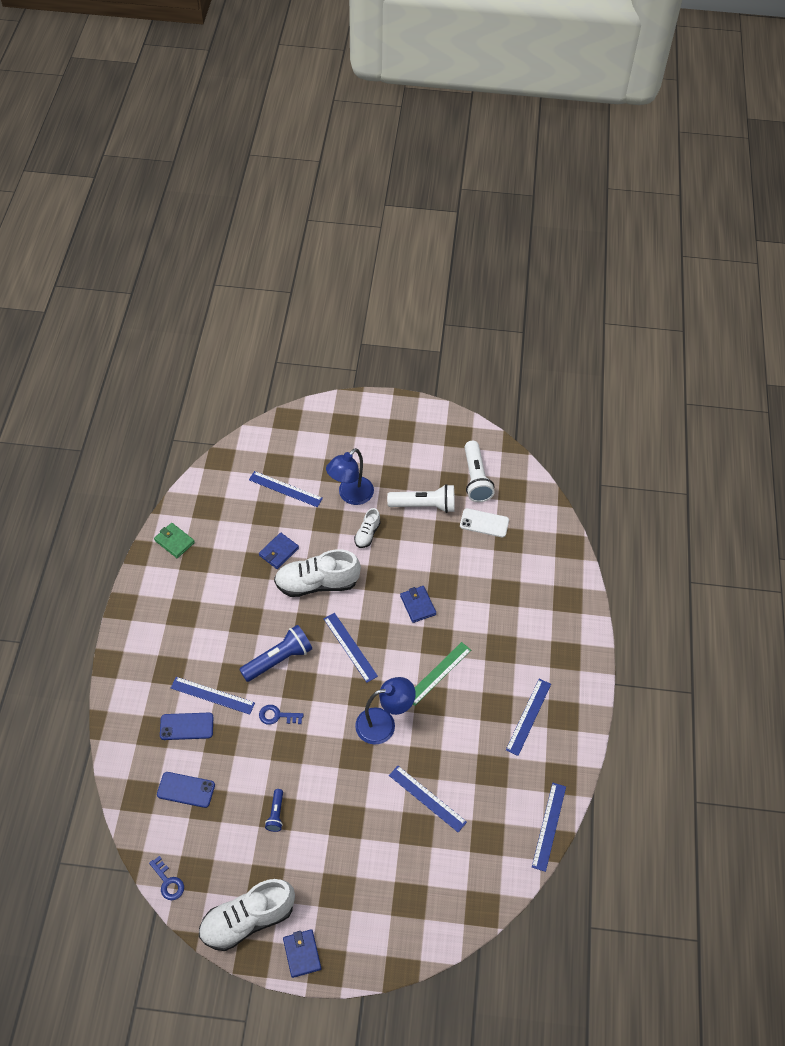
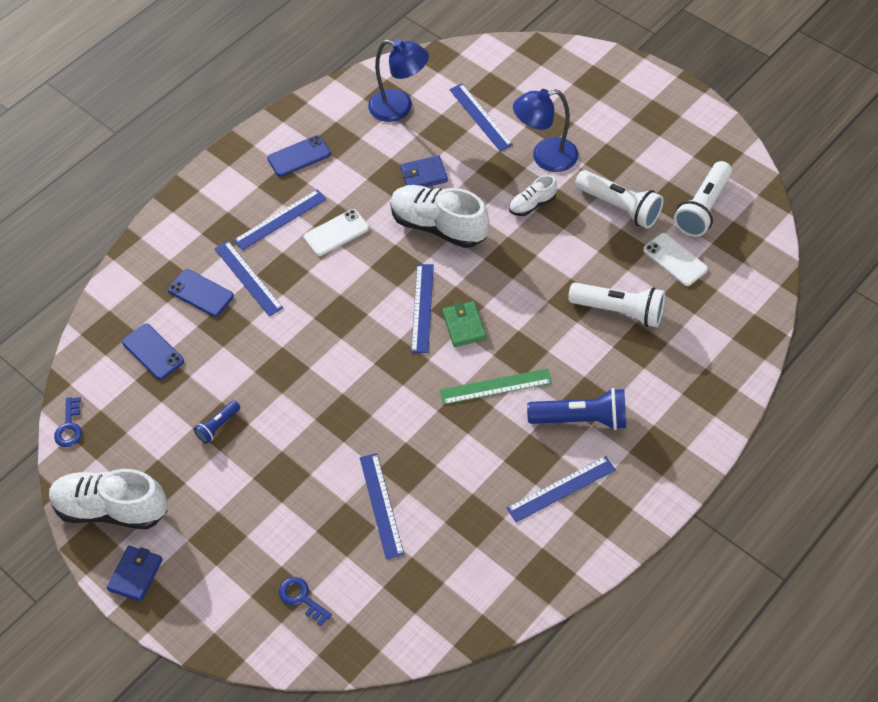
camera: 40 degrees right, 0 degrees up
(174, 541) = (328, 113): green wallet -> green wallet (464, 326)
(178, 585) = (299, 156): none -> blue phone
(250, 627) = (336, 233): none -> white phone
(277, 716) = (295, 333): blue key -> blue key (301, 598)
(278, 659) = (339, 279): blue flashlight -> blue flashlight (581, 419)
(384, 724) = (396, 403): blue lamp -> blue lamp (399, 108)
(418, 605) = (529, 305): blue wallet -> none
(476, 577) = (619, 311): none -> white flashlight
(549, 826) = (491, 616): blue ruler -> blue ruler (280, 219)

